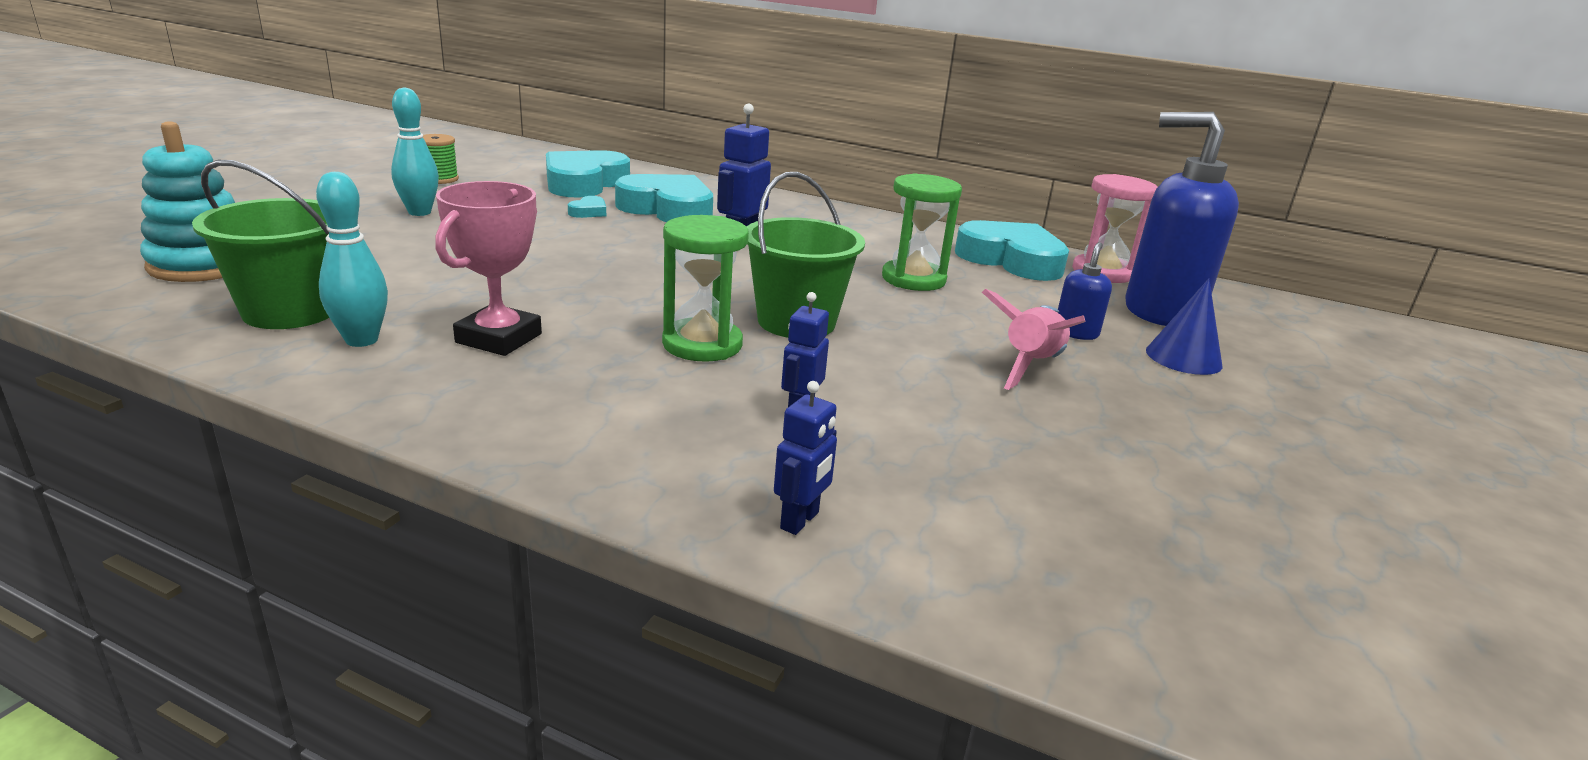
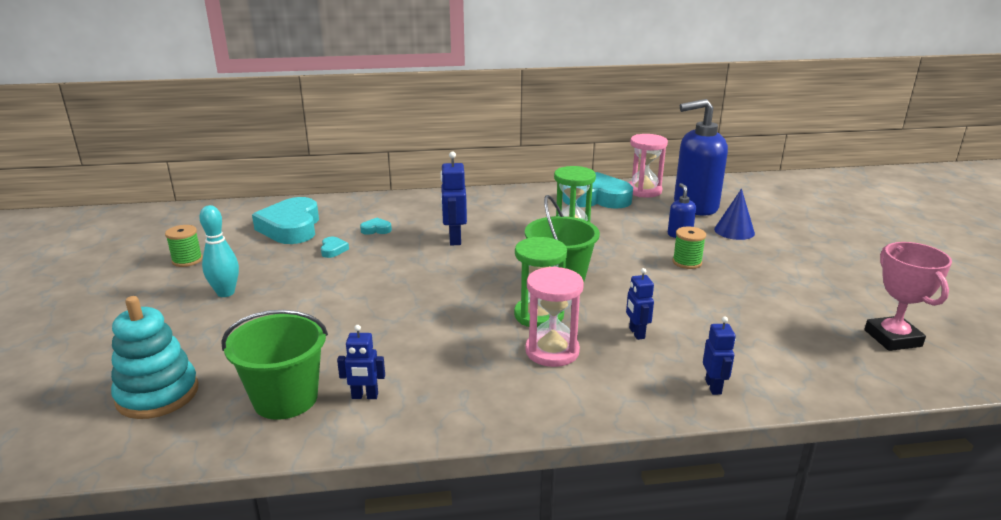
camera: 30 degrees left, 0 degrees up
(361, 340) = (365, 396): turquoise bowling pin -> blue robot
(499, 338) = (436, 359): pink trophy -> pink trophy (892, 338)
(647, 385) = (552, 351): none -> pink hourglass
(668, 209) = (376, 229): turquoise heart -> turquoise heart, size x0.41
(1030, 365) = (687, 262): pink rocket -> green spool

